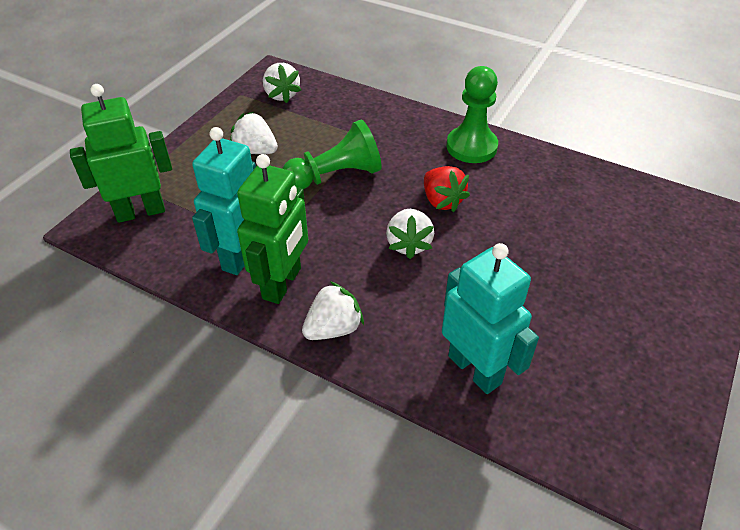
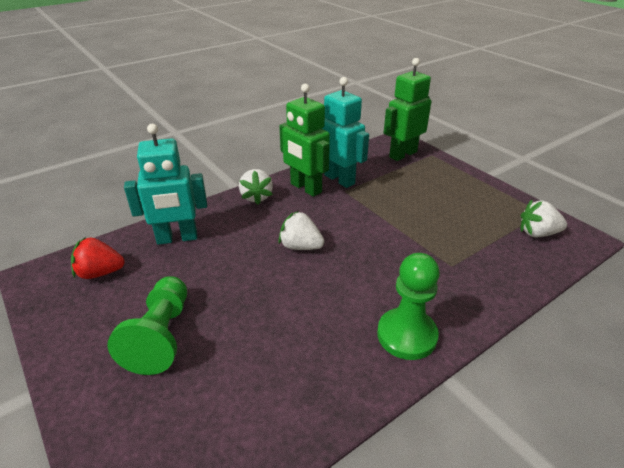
camera: 115 degrees right, 10 degrees down
(140, 211) = (402, 154): green robot -> green robot turned 135 degrees counterclockwise
(255, 150) = (452, 204): white strawberry -> none
(335, 176) = (401, 233): green pawn -> green pawn (161, 336)
(442, 201) = (336, 281): red strawberry -> red strawberry (100, 273)

